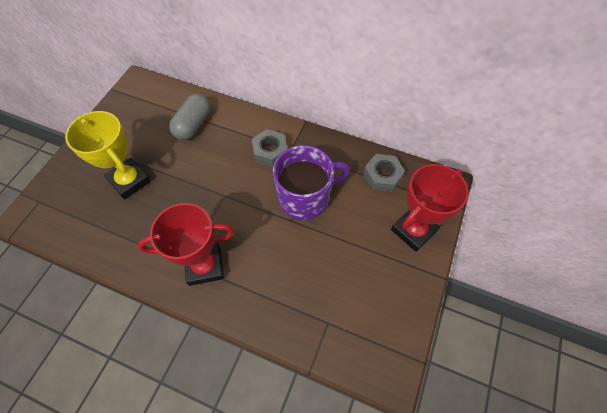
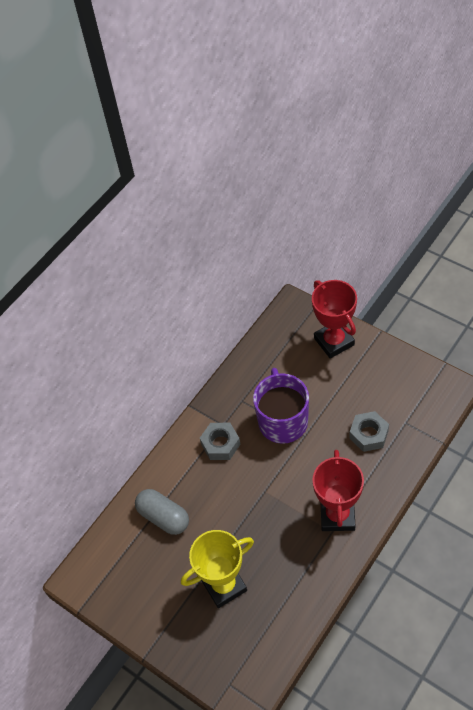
camera: 70 degrees left, 5 degrees down
(382, 176) = (273, 352): grey nut -> grey nut (368, 434)

